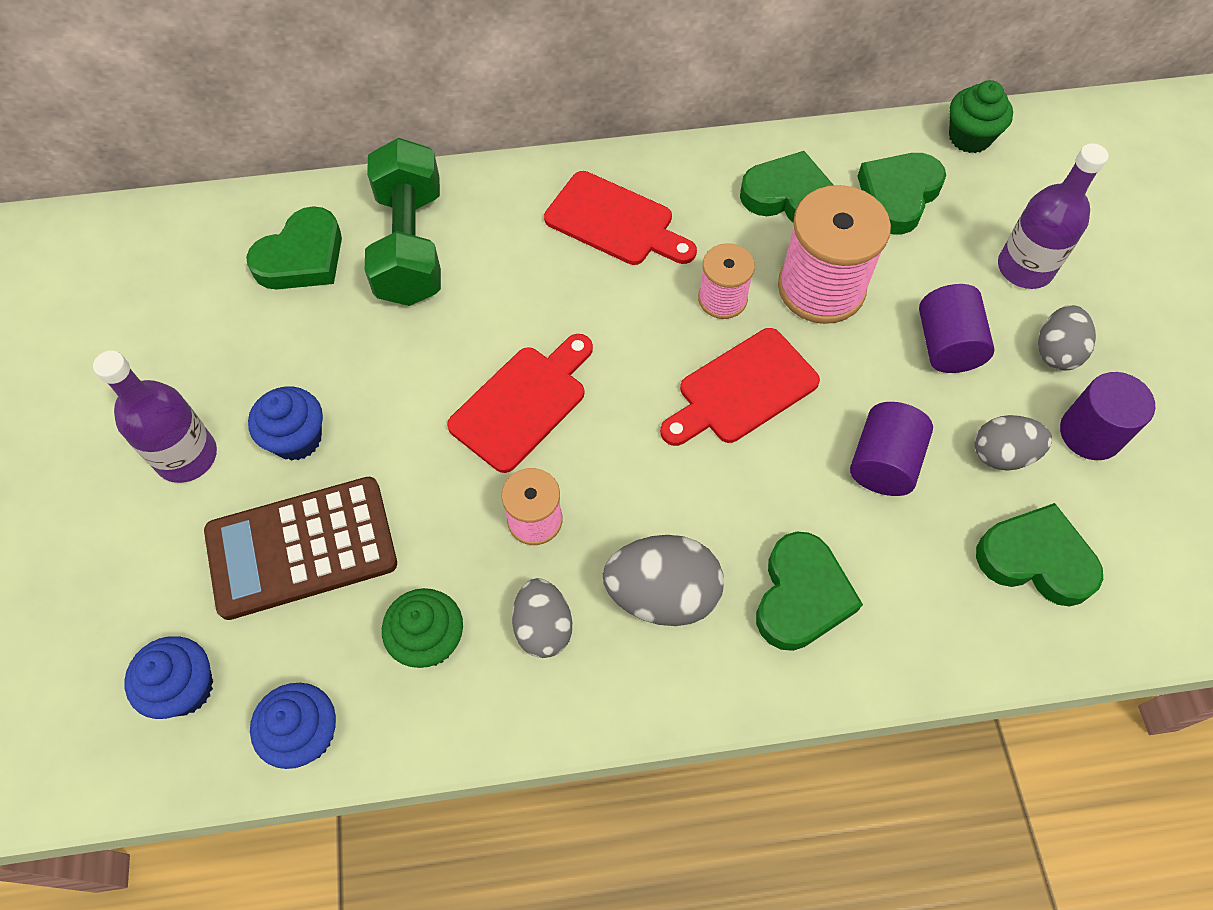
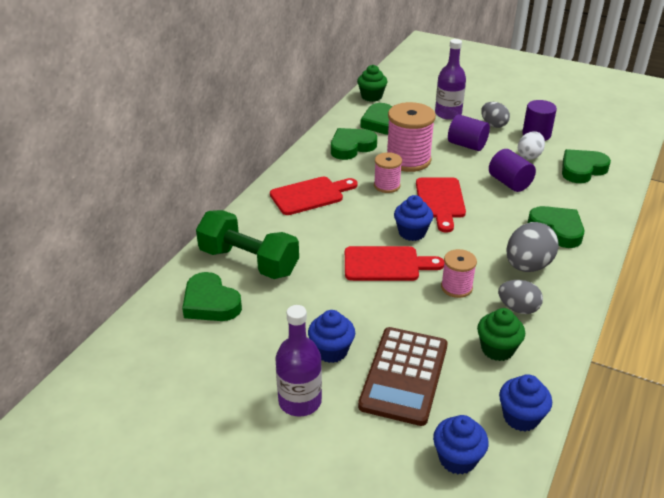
camera: 55 degrees left, 25 degrees down
(302, 257) = (210, 303): green heart -> green heart turned 150 degrees clockwise
(523, 403) = (386, 264): red cutting board -> red cutting board turned 105 degrees clockwise
(625, 395) = (412, 232): none -> blue cupcake
(1002, 454) = (529, 156): grey egg -> white egg

